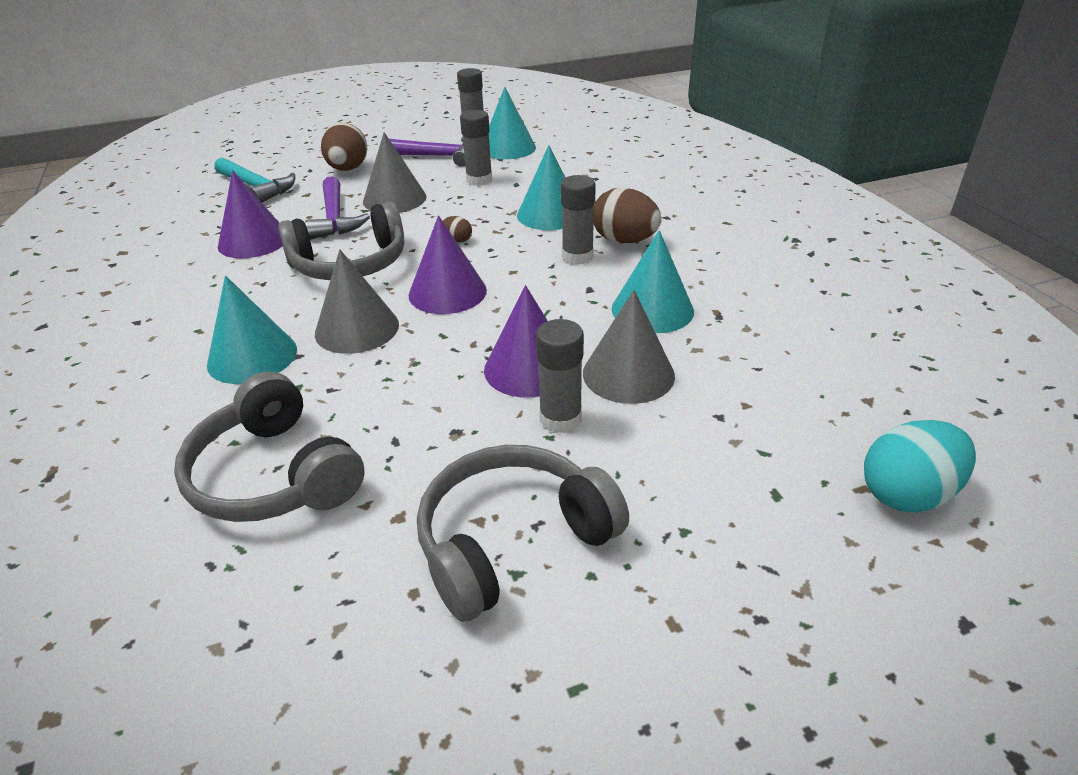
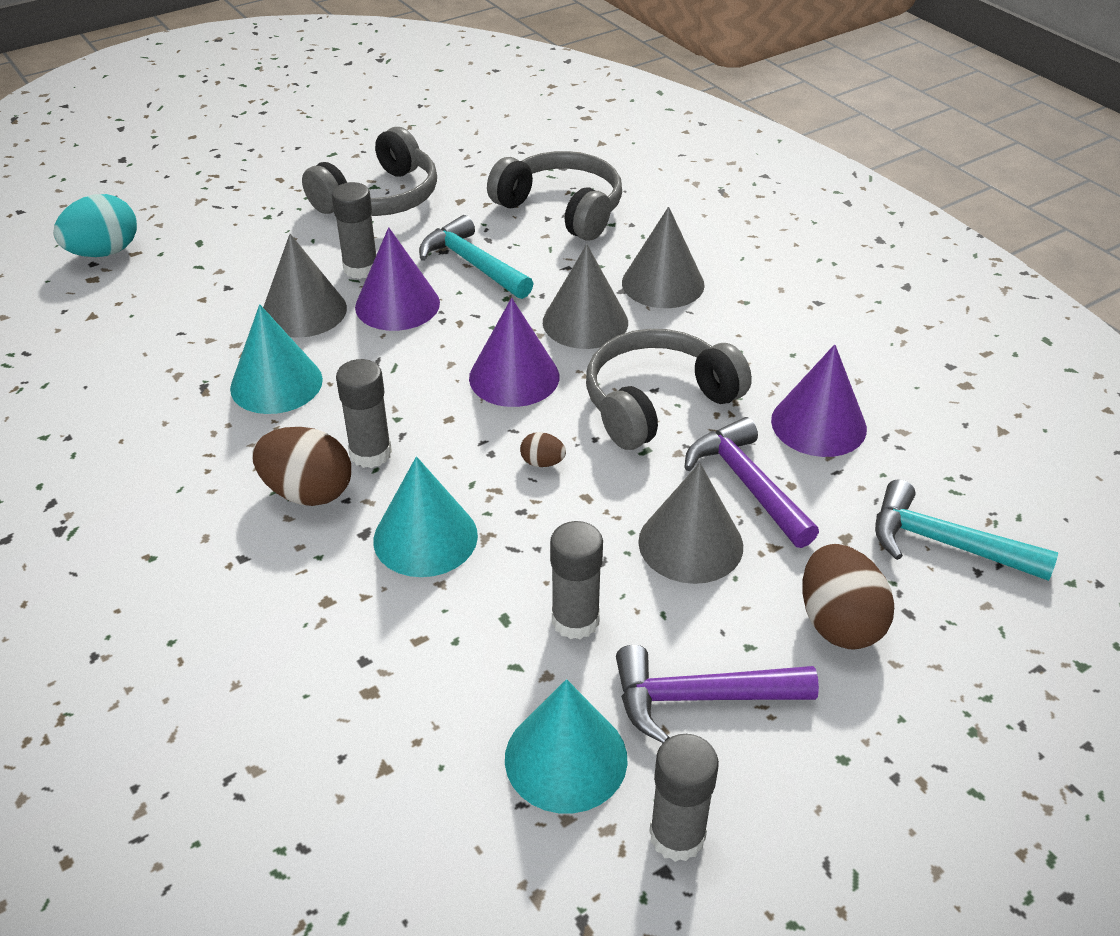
camera: 165 degrees right, 5 degrees up
(252, 356) = (663, 283): turquoise cone -> grey cone
(430, 407) = (472, 264): none -> turquoise hammer

